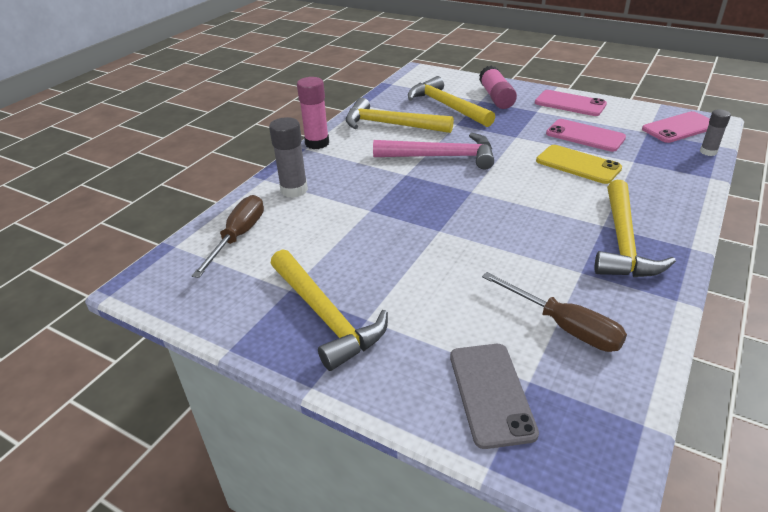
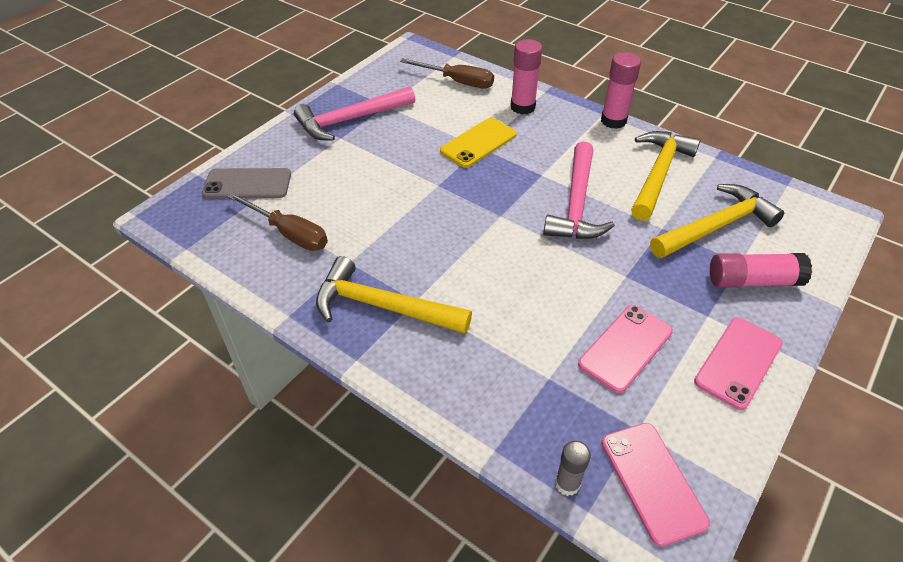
camera: 95 degrees right, 10 degrees up
(294, 190) = (522, 107): grey glue stick -> pink glue stick
(326, 316) = (350, 120): yellow hammer -> pink hammer
(564, 326) = (289, 233): brown screwdriver -> brown screwdriver turned 105 degrees counterclockwise
(578, 164) = (545, 316): yellow phone -> yellow phone (478, 143)

